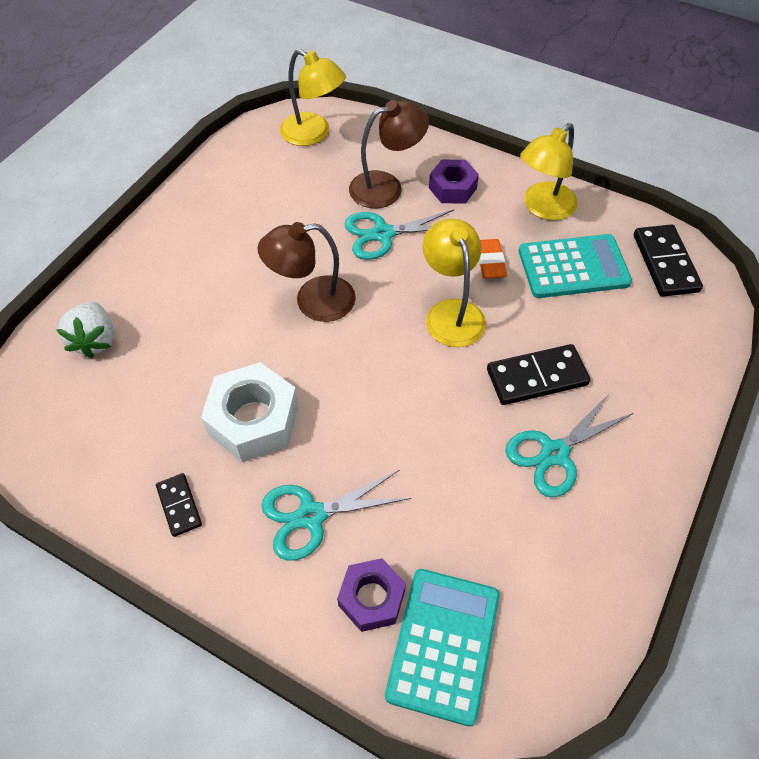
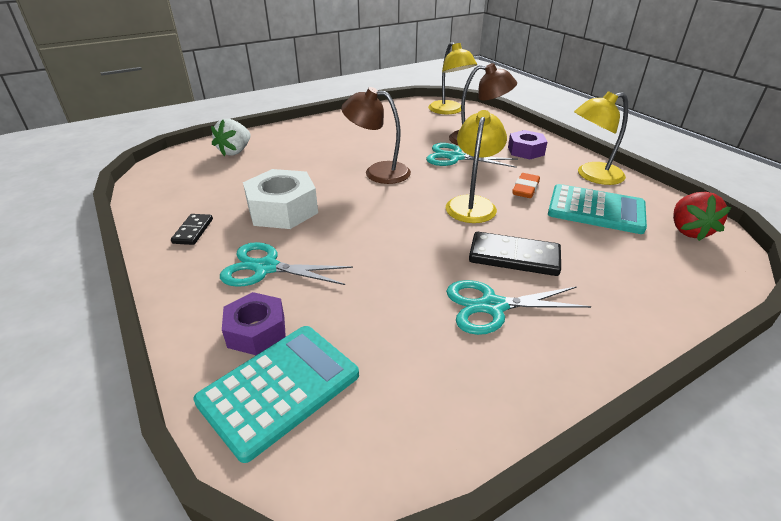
camera: 30 degrees right, 20 degrees down
(665, 263) = (688, 231): black domino -> red strawberry

